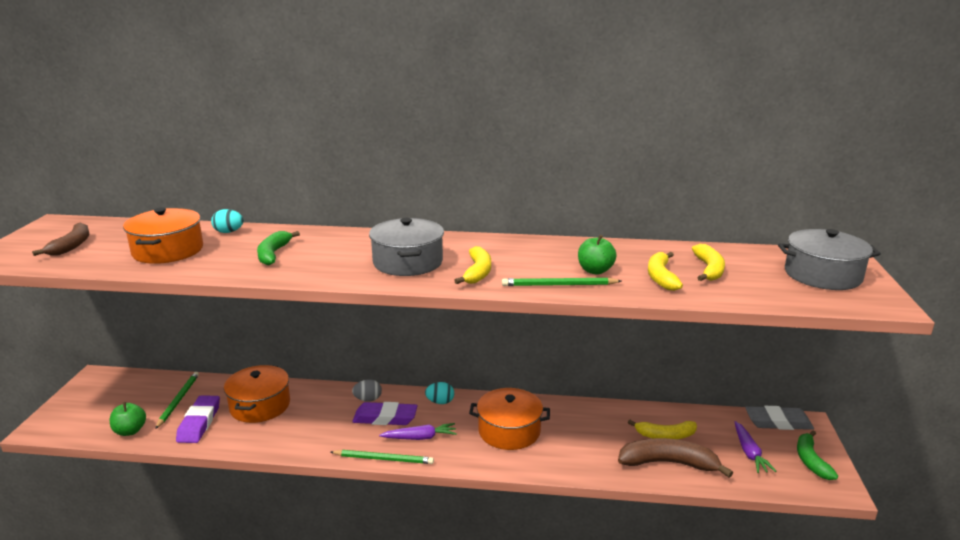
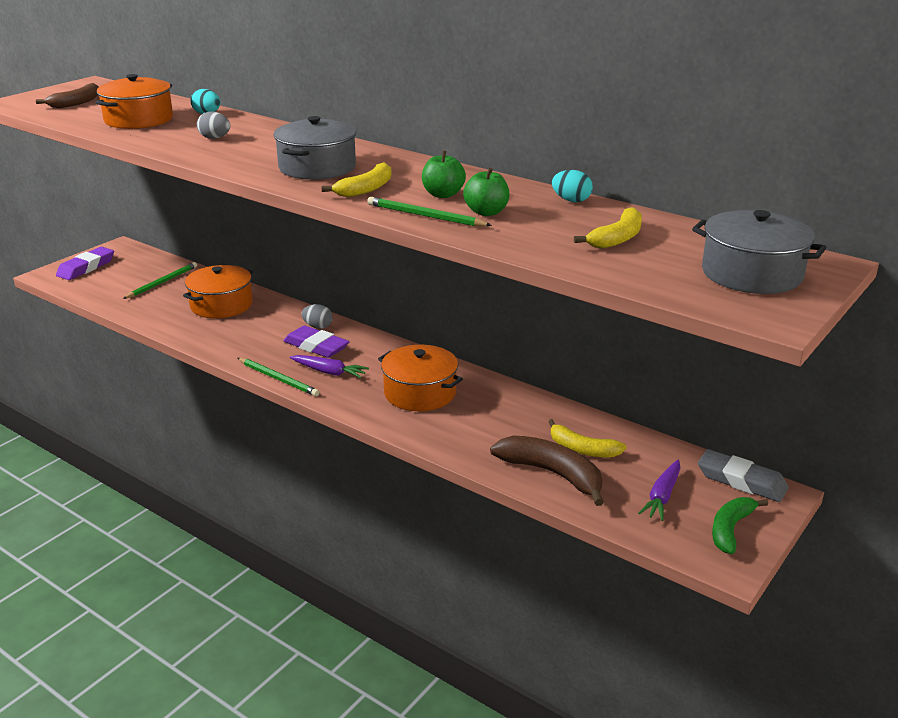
camera: 30 degrees right, 5 degrees up
(130, 431) = (105, 295): green apple -> green apple (443, 194)
(199, 423) = (161, 304): purple eraser -> purple eraser (86, 267)
(273, 254) = (215, 138): green banana -> grey egg
(440, 402) = (382, 348): turquoise egg -> turquoise egg (571, 200)
(661, 277) = (547, 233): yellow banana -> none

